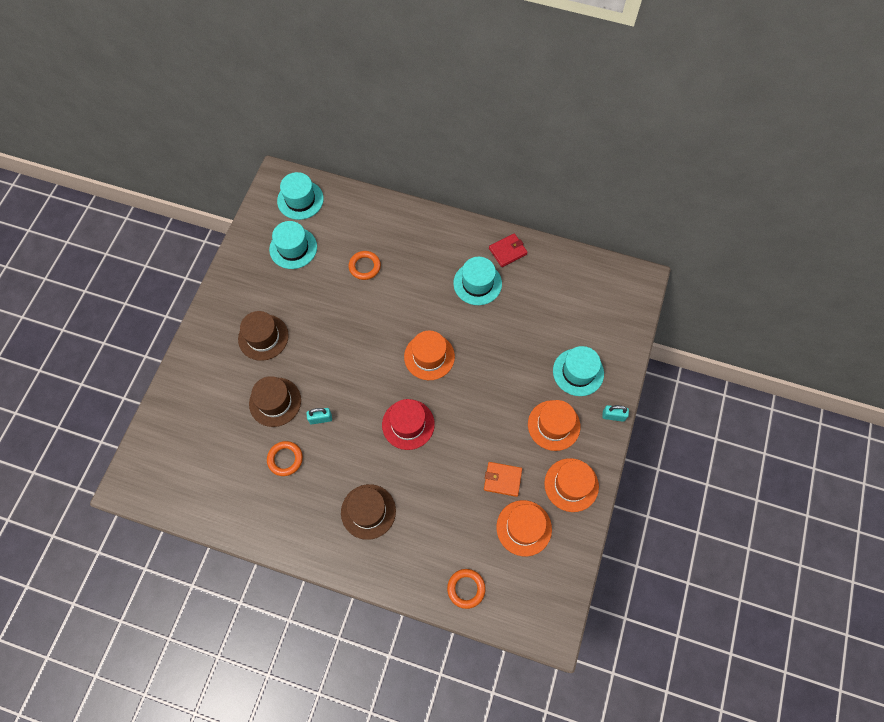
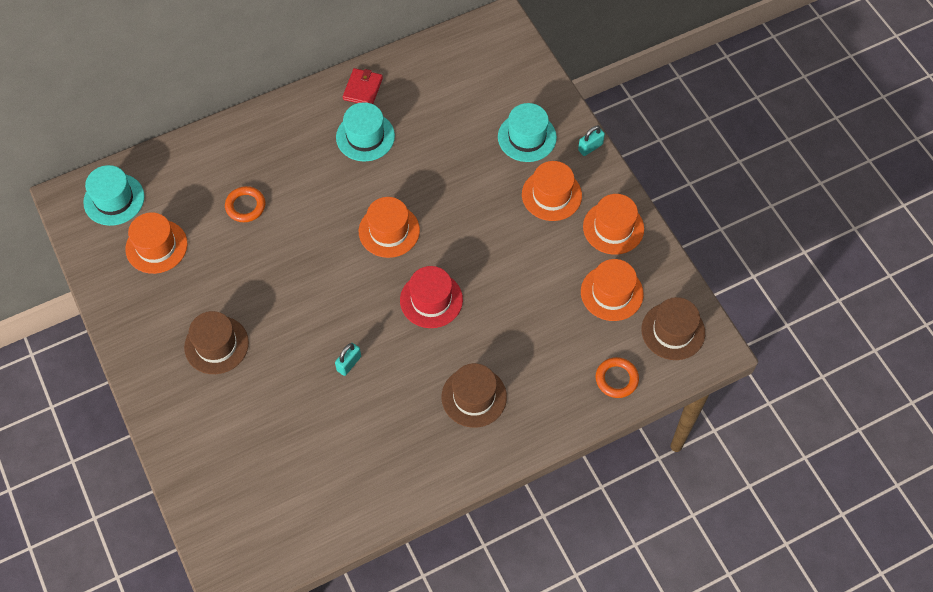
camera: 45 degrees left, 5 degrees down
(275, 402) = (291, 387): brown hat -> brown hat (673, 331)
(285, 459) = (354, 423): orange ring -> none
(293, 248) = (156, 246): turquoise hat -> orange hat
(502, 479) = (556, 272): orange wallet -> none

